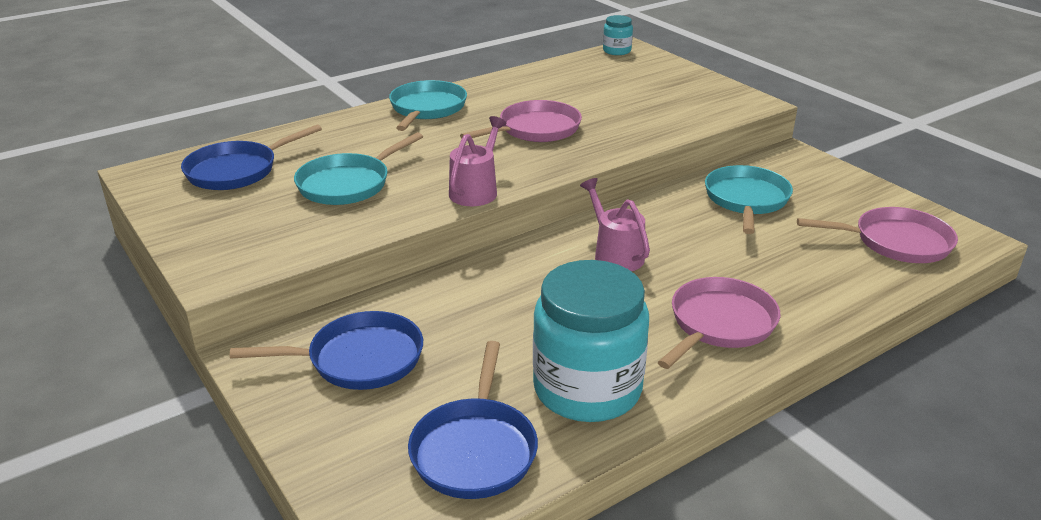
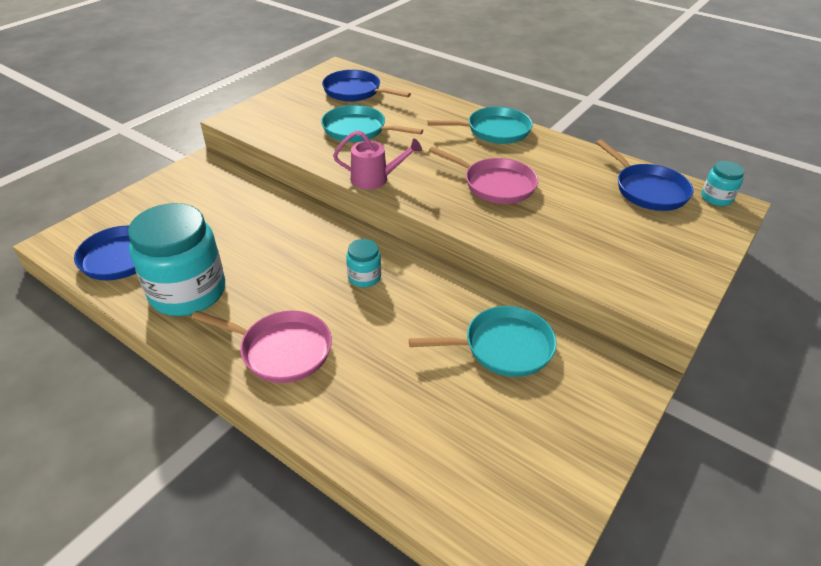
camera: 70 degrees right, 10 degrees up
(359, 359) = (205, 197): blue pan -> blue pan (647, 190)
(615, 254) = (364, 277): pink watering can -> turquoise jar
(896, 242) = (478, 479): pink pan -> none

